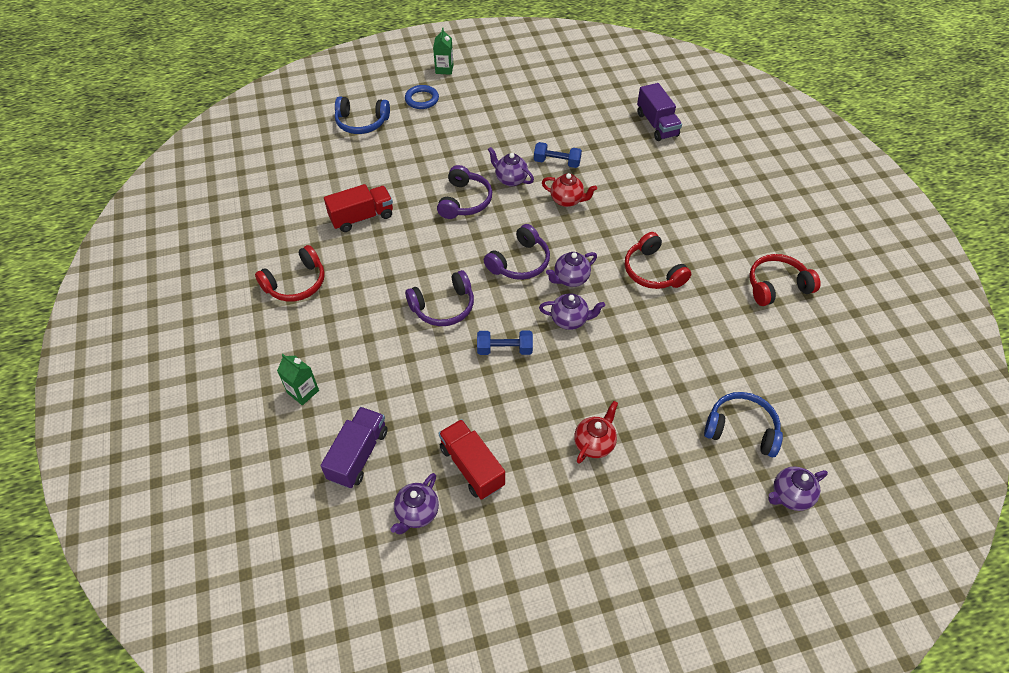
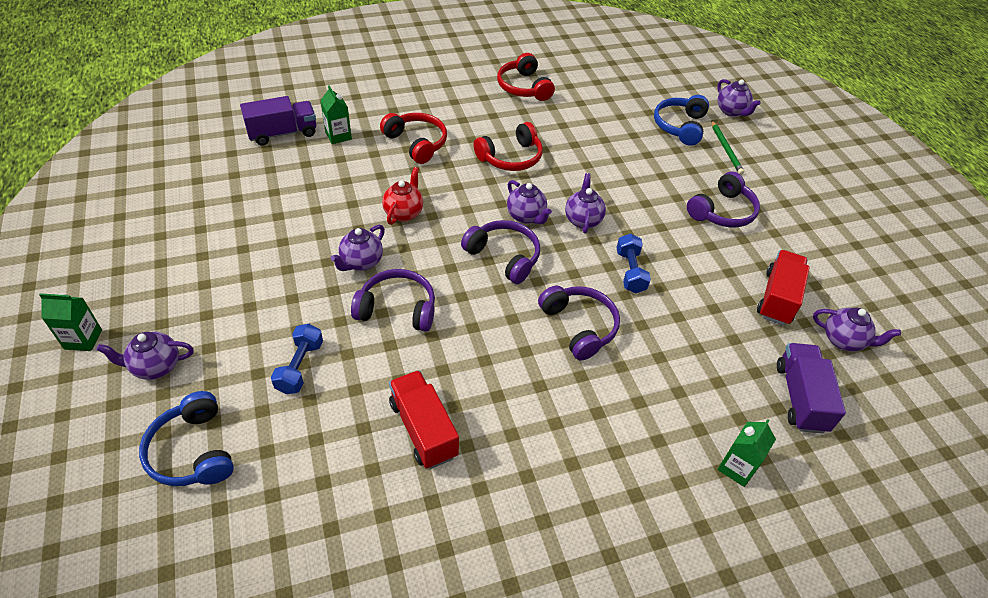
camera: 95 degrees left, 5 degrees down
(296, 283) = (558, 504): red headphones -> red headphones (416, 143)
(358, 455) = (800, 397): purple truck -> purple truck turned 75 degrees clockwise
(361, 122) = (193, 451): blue headphones -> blue headphones turned 150 degrees clockwise
(422, 99) = (156, 367): blue ring -> purple teapot
(472, 467) = (777, 298): red truck -> red truck turned 150 degrees clockwise
(557, 162) = (335, 218): blue dumbbell -> blue dumbbell (300, 367)
(594, 444) = (722, 211): red teapot -> purple headphones
(660, 156) = (338, 136): none -> green carton
(707, 471) = (726, 149): none -> green pencil

